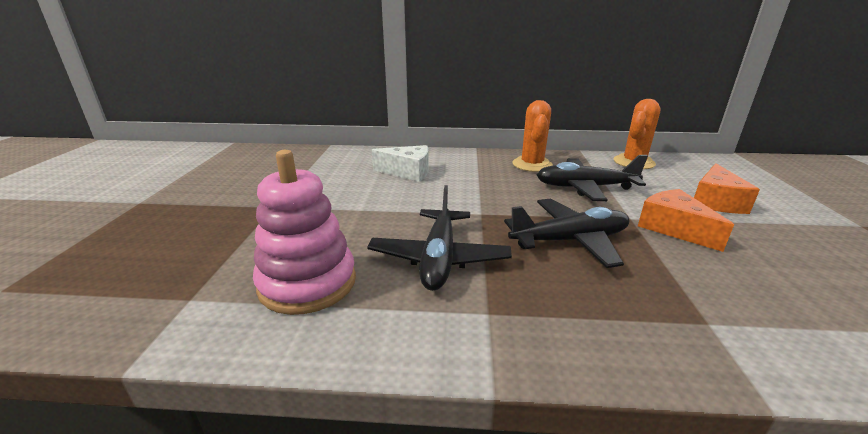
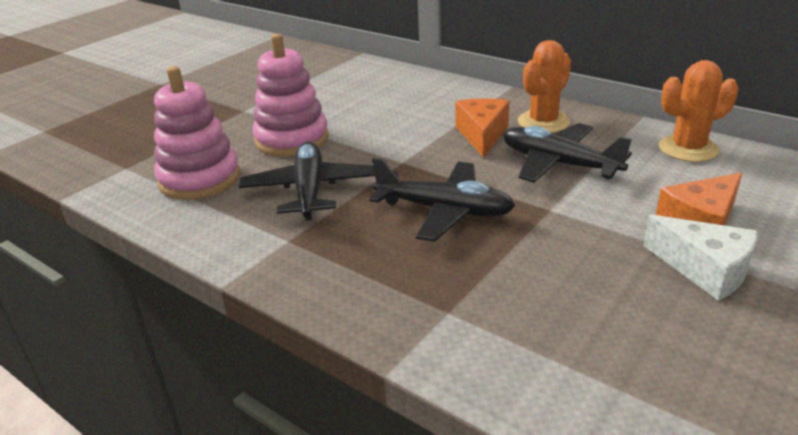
camera: 35 degrees right, 5 degrees up
(359, 220) = (292, 140): none -> pink stacking toy
(408, 172) = (395, 101): white cheese -> white cheese (705, 269)
(439, 258) = (309, 190): black plane -> black plane turned 135 degrees clockwise
(673, 228) = (578, 233): orange cheese -> orange cheese (482, 135)

